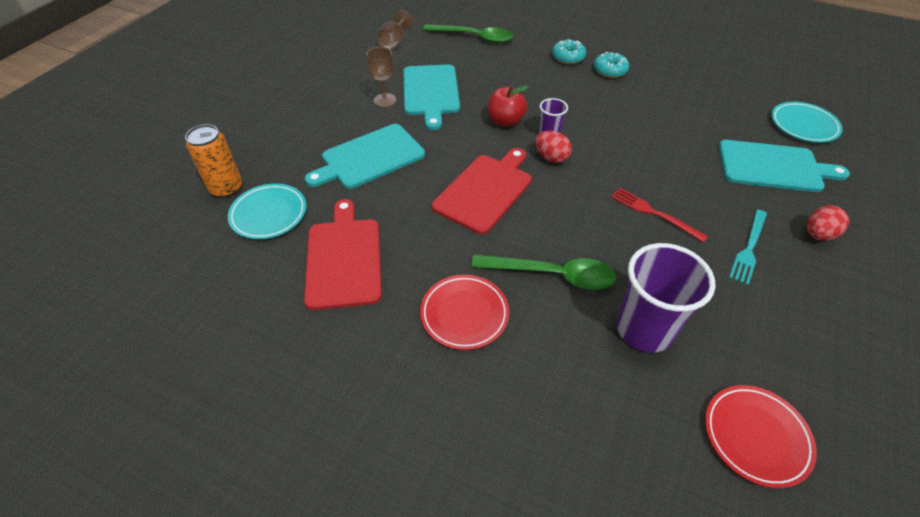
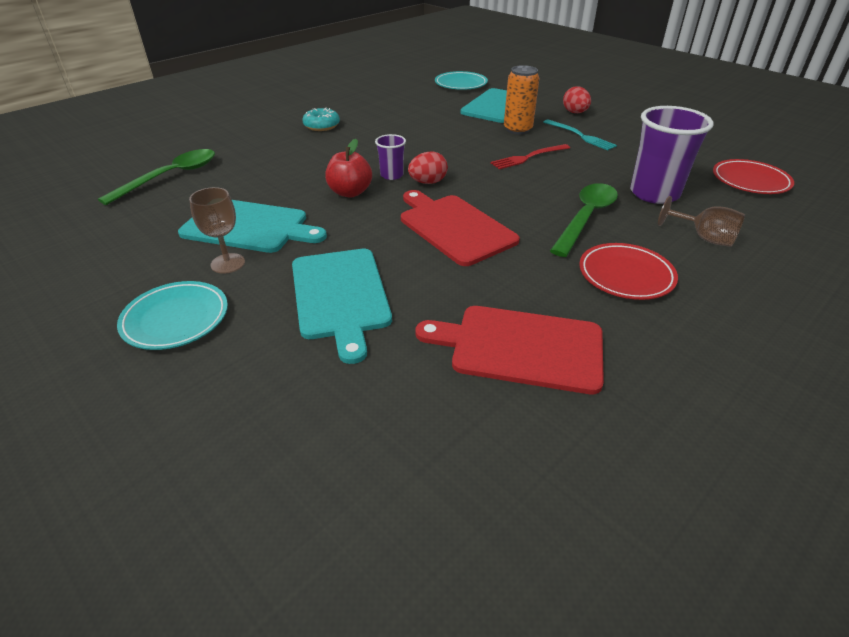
camera: 70 degrees left, 10 degrees down
(226, 188) = (302, 464): orange can -> orange can (517, 129)
(269, 214) = (399, 413): turquoise plate -> turquoise plate (176, 319)
(394, 42) = (100, 233): brown goblet -> brown goblet (704, 238)
(568, 57) = (277, 138): turquoise donut -> none

